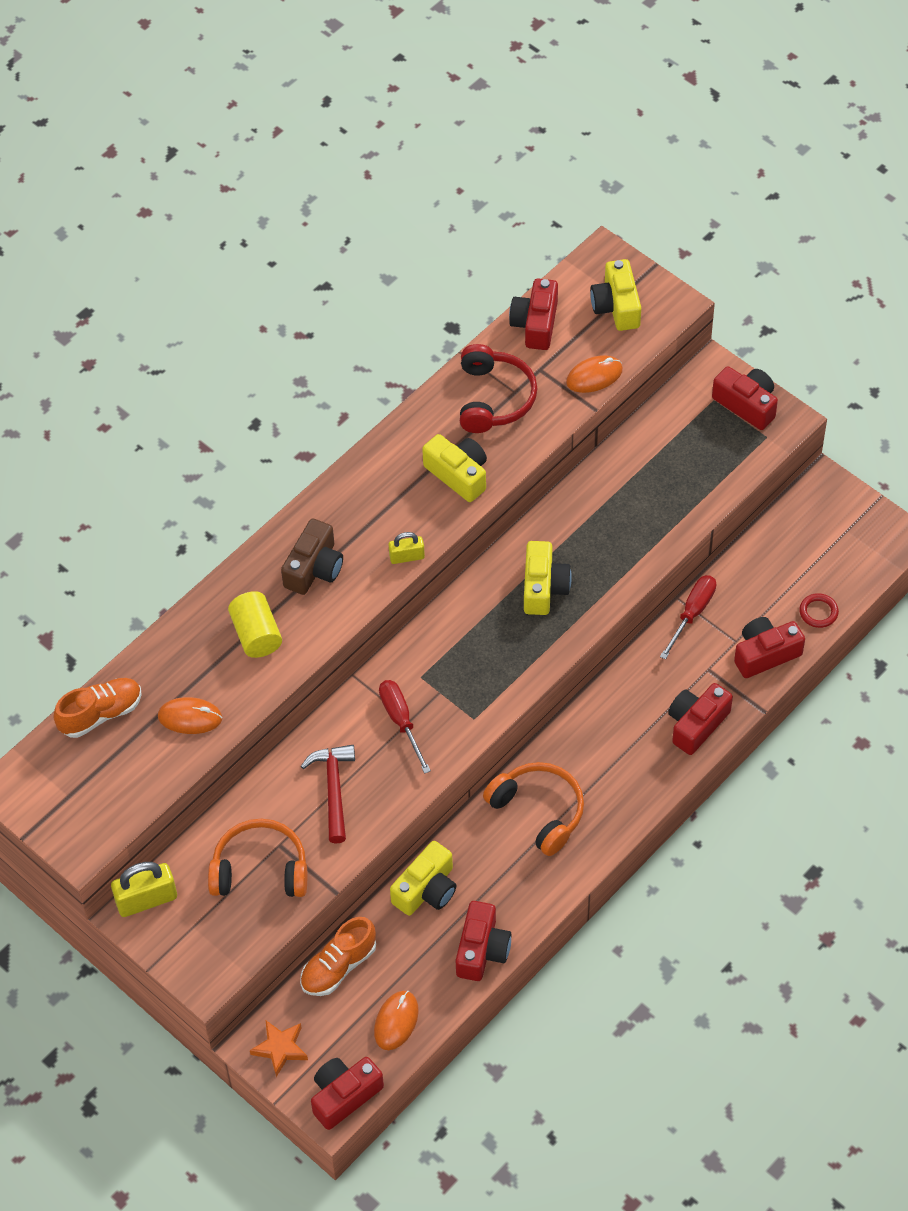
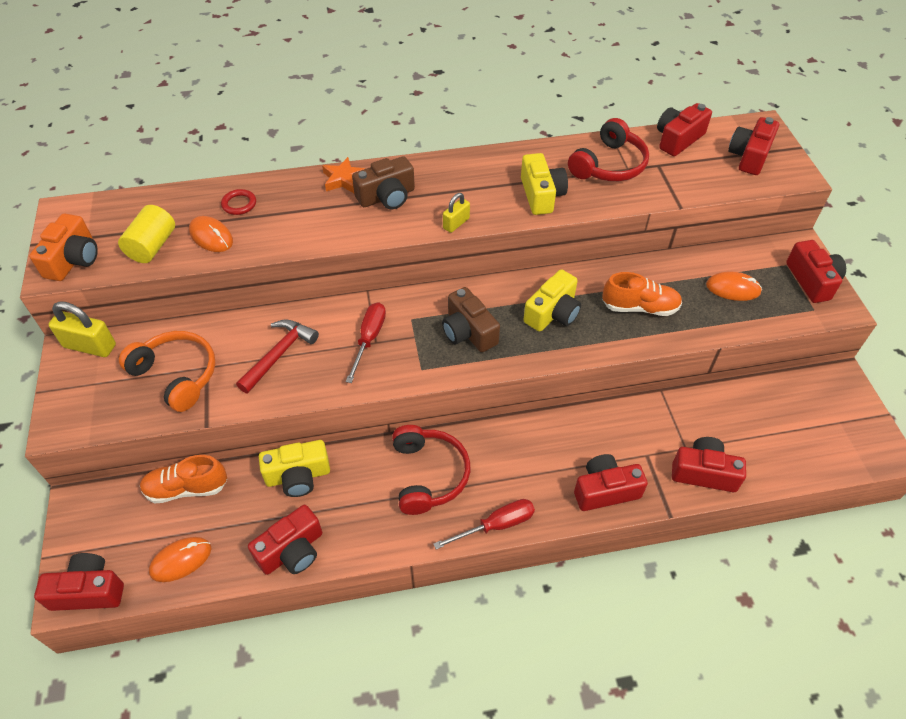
camera: 35 degrees right, 5 degrees down
(84, 824) = (73, 259): none -> orange camera
(101, 714) = (163, 203): orange shoe -> orange shoe (640, 307)
(256, 634) = (308, 213): yellow cylinder -> yellow cylinder (152, 246)
(280, 1048) = (89, 519): orange star -> orange star (344, 179)
(407, 557) = (456, 223): yellow padlock -> yellow padlock turned 75 degrees counterclockwise
(484, 655) = (468, 331): none -> brown camera
(538, 811) = (428, 475): orange headphones -> red headphones
(594, 376) = (697, 187): orange mouse -> orange mouse (733, 288)
(616, 306) = (749, 156): yellow camera -> red camera
(692, 613) = (665, 407): red screwdriver -> red screwdriver (496, 525)
(818, 612) = (773, 468): red ring -> red ring (239, 204)

